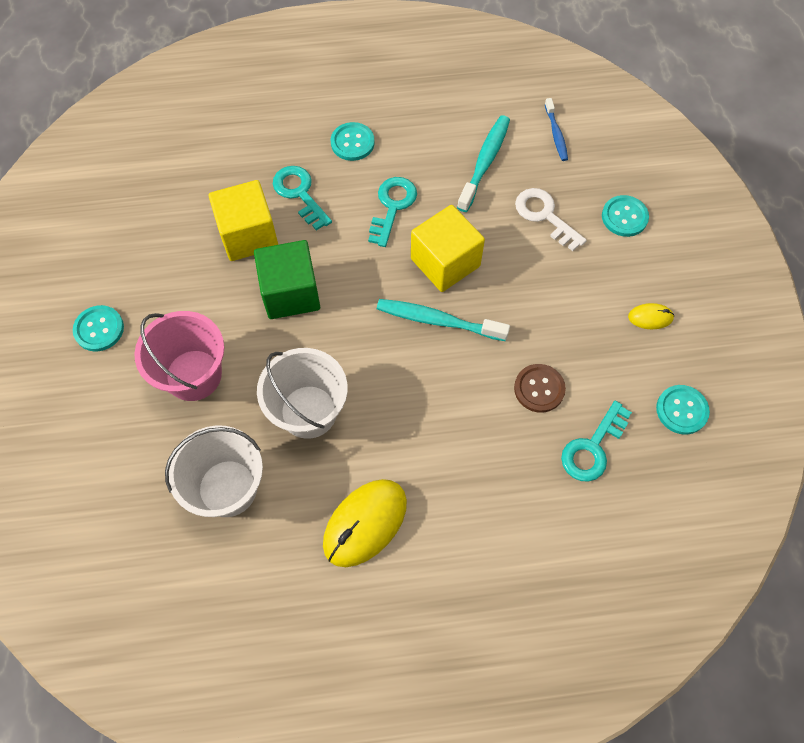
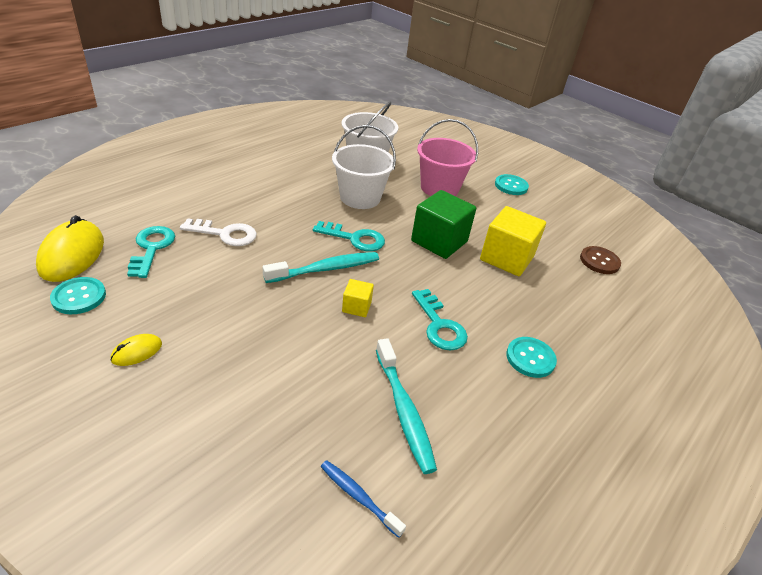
camera: 135 degrees right, 25 degrees down
(299, 194) = (513, 298): turquoise key -> turquoise key (354, 238)
(365, 523) = (281, 172): yellow mouse -> yellow mouse (72, 255)
(445, 262) = (356, 307): yellow cube -> yellow cube, size x0.49
(539, 389) = (215, 263): brown button -> brown button (599, 261)
(545, 216) = (301, 390): white key -> white key (225, 234)
(624, 217) = (212, 438): turquoise button -> none

